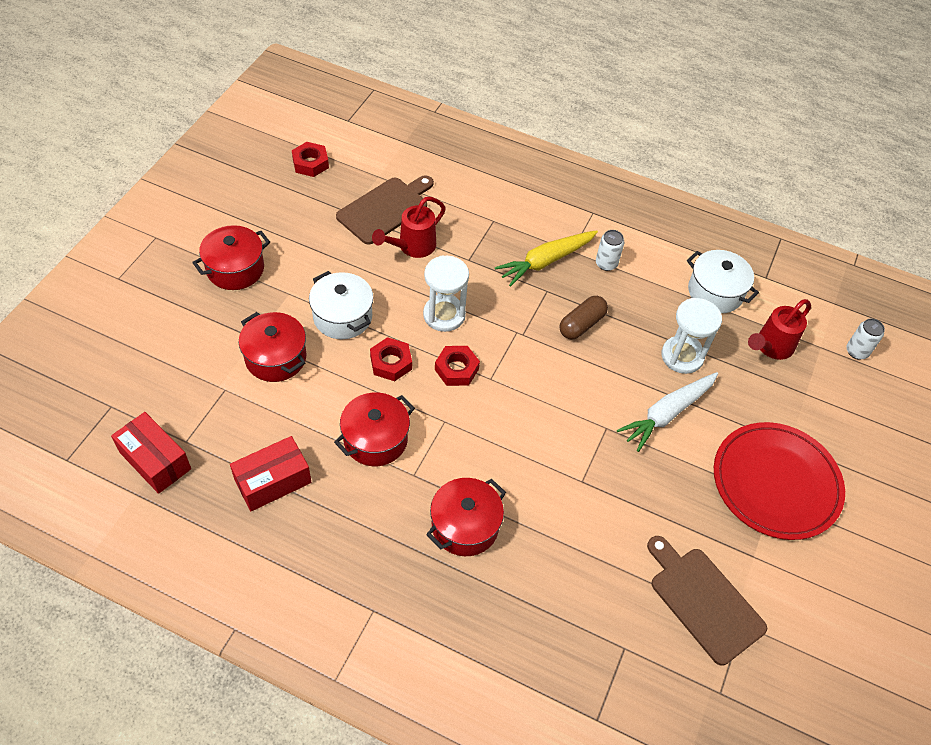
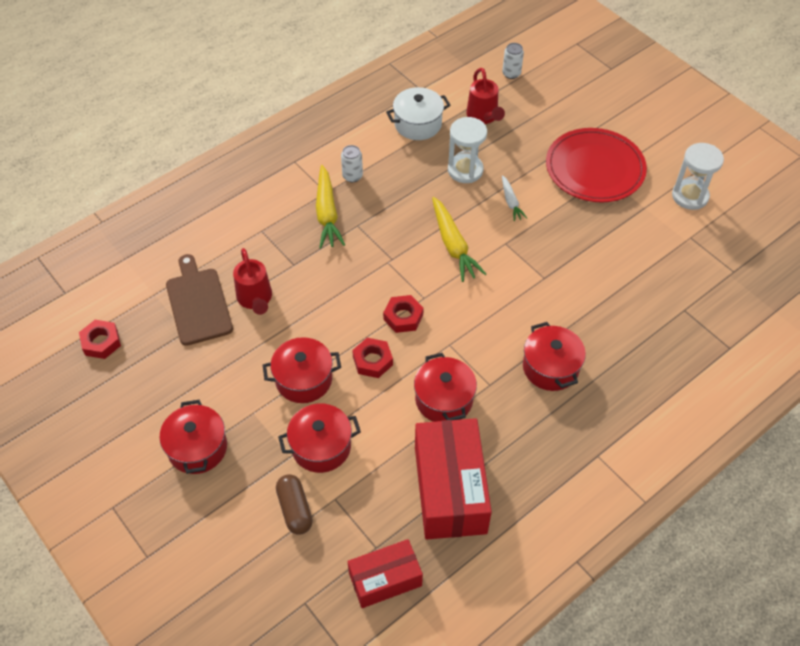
camera: 60 degrees left, 0 degrees up
(273, 481) = (450, 489): red box -> red box, size x1.66
(342, 317) = (303, 379): white pot -> red pot
(444, 315) = (343, 304): white hourglass -> white hourglass (690, 196)
(573, 380) = (453, 245): none -> yellow carrot
(581, 324) = (403, 217): brown capsule -> brown capsule (295, 509)
(667, 414) = (511, 202): white carrot -> white carrot, size x0.56
(703, 601) = (667, 250): brown cutting board -> none

